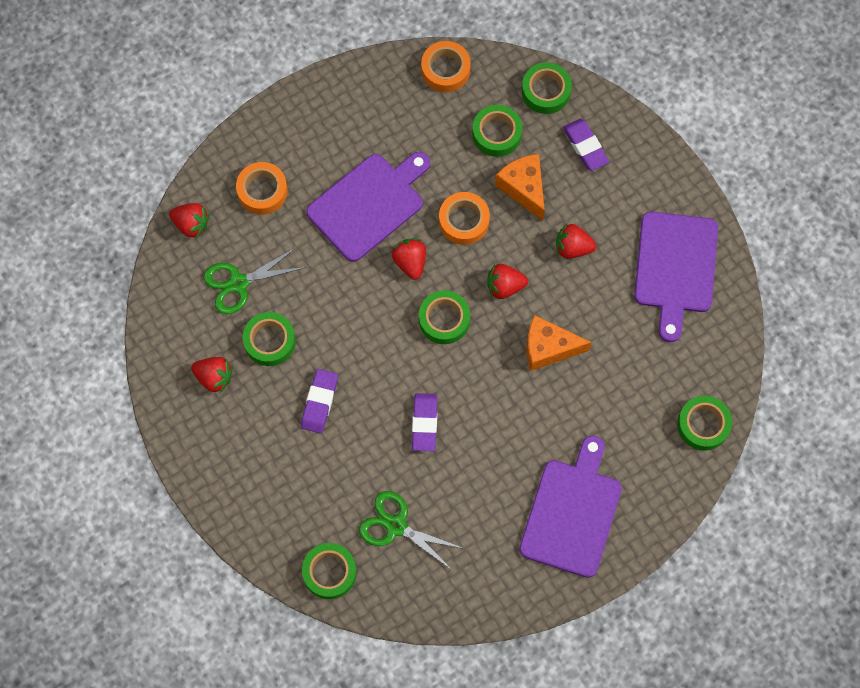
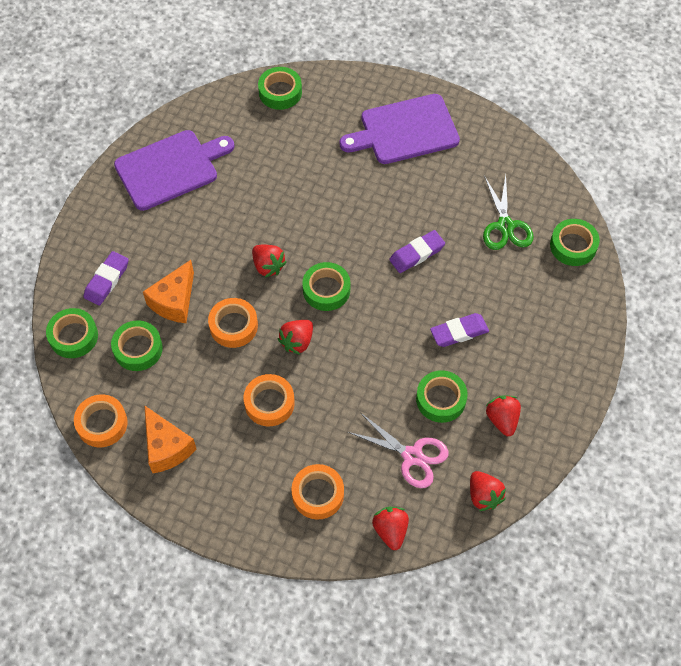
camera: 125 degrees left, 10 degrees down
(238, 283) = (412, 456): green scissors -> pink scissors
(369, 204) = (269, 403): purple cutting board -> orange tape
(548, 348) = (295, 210): orange cheese -> orange cheese (166, 447)
(573, 248) = (202, 240): red strawberry -> red strawberry (484, 496)

